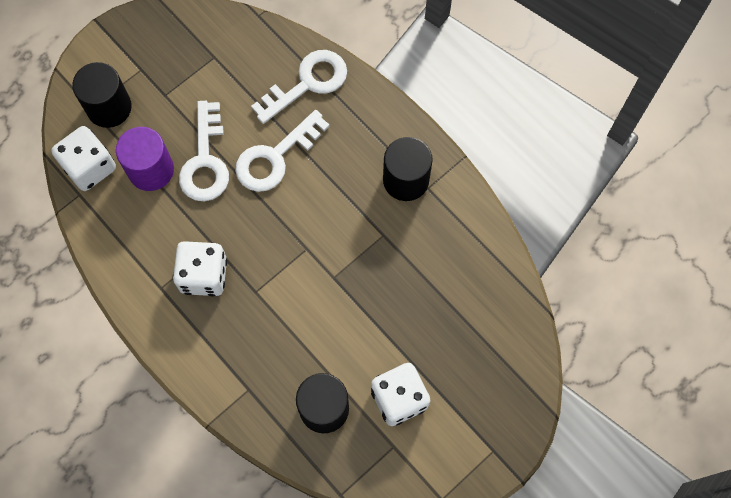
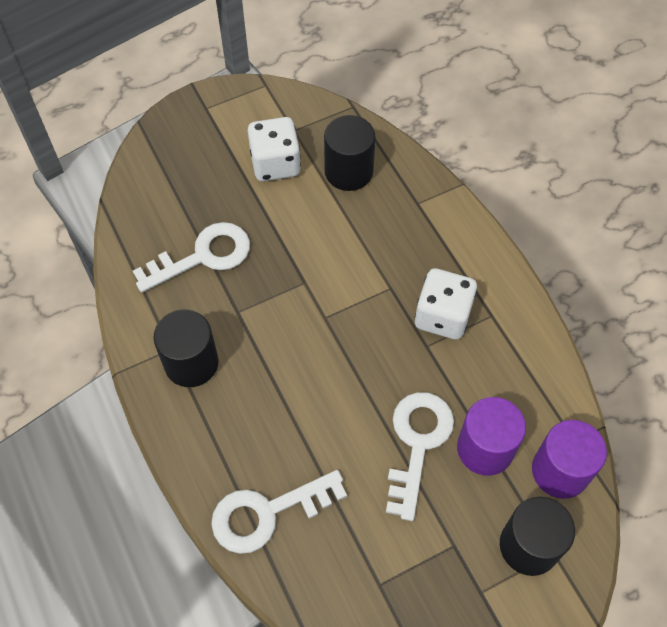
camera: 165 degrees left, 10 degrees down
(90, 167) = (560, 471): white dice -> purple cylinder
(275, 157) = (333, 427): white key -> white key (203, 256)

